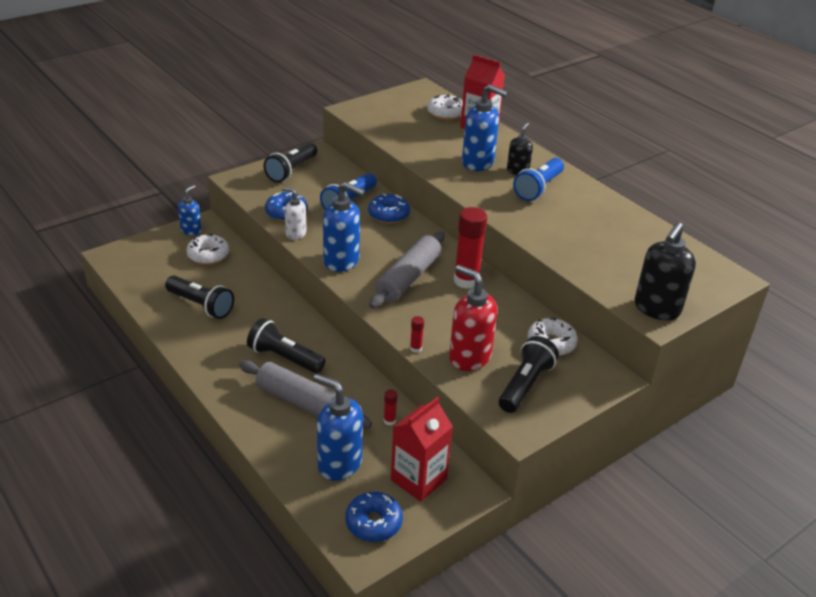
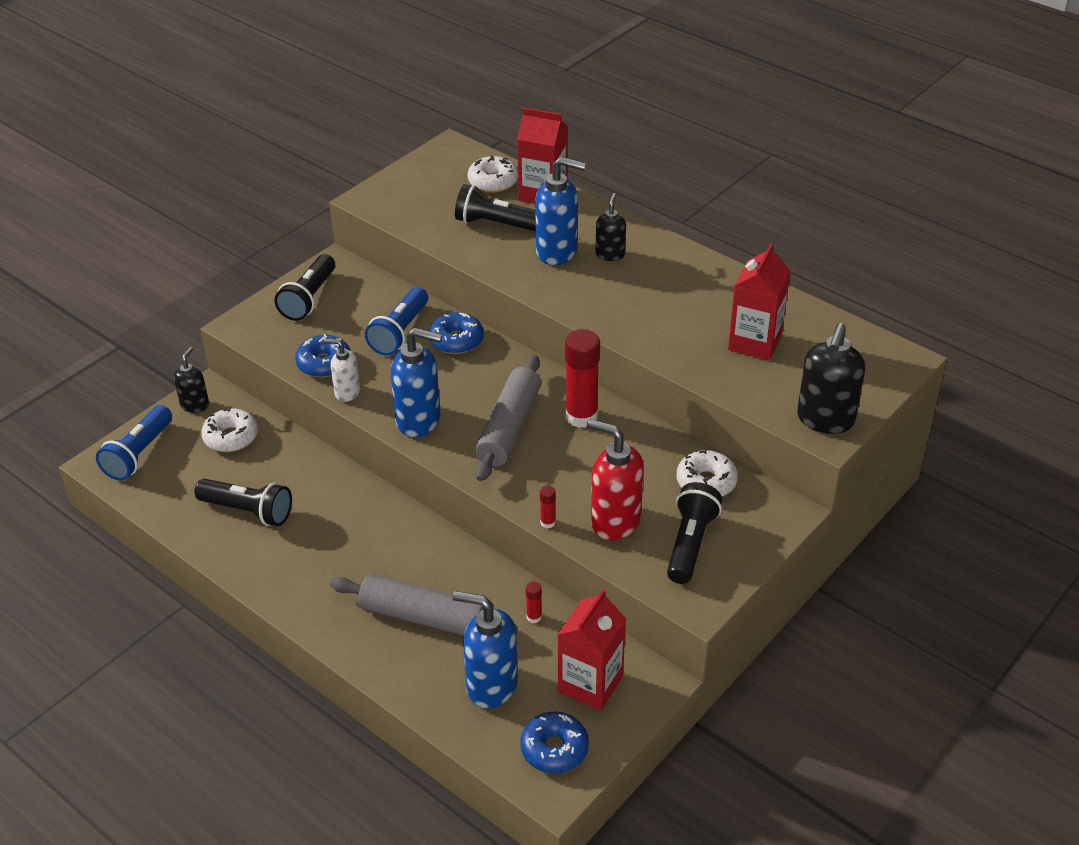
camera: 10 degrees left, 5 degrees up
(191, 230) = (195, 405): blue soap dispenser -> black soap dispenser
(284, 358) = (379, 561): black flashlight -> black flashlight (496, 224)
(538, 188) = (642, 276): blue flashlight -> blue flashlight (139, 454)
(613, 246) = (754, 342): none -> red carton

